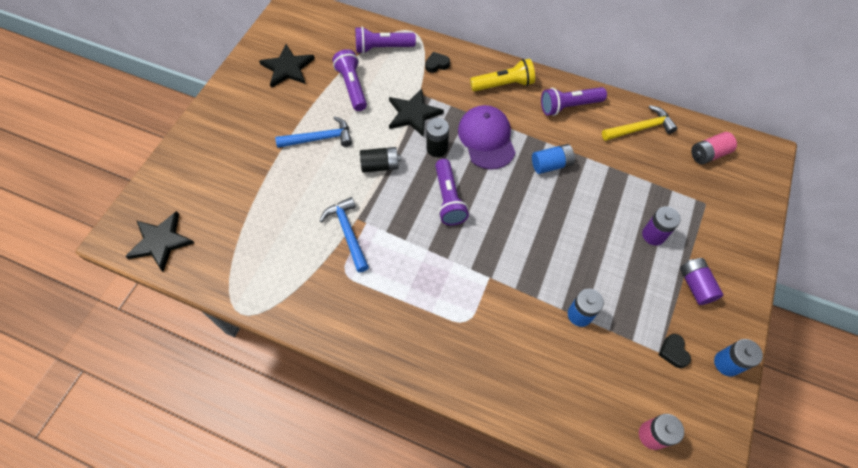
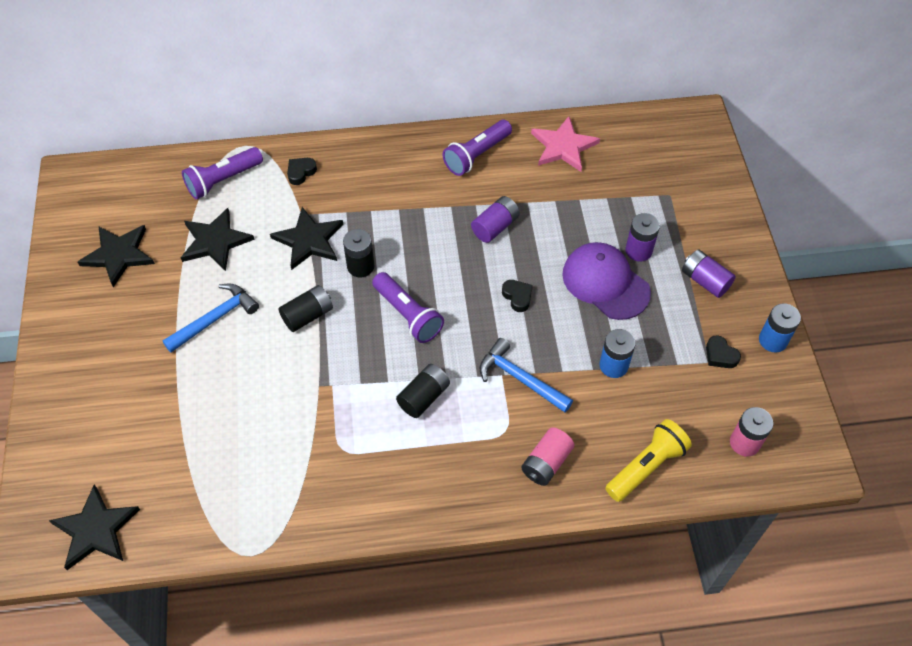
camera: 30 degrees left, 5 degrees down
(348, 233) = (318, 406): blue hammer -> blue hammer (520, 379)
(352, 86) = (215, 241): purple flashlight -> black star
(423, 264) = (424, 397): none -> black battery
(486, 138) = (409, 230): purple cap -> purple cap (605, 283)
(503, 84) = (391, 162): yellow flashlight -> yellow flashlight (646, 466)
(536, 225) = (517, 297): none -> black heart
(551, 165) = (495, 227): blue battery -> purple battery
(640, 128) = (563, 146): yellow hammer -> pink star
(708, 154) = (645, 143): pink battery -> pink battery (546, 463)

